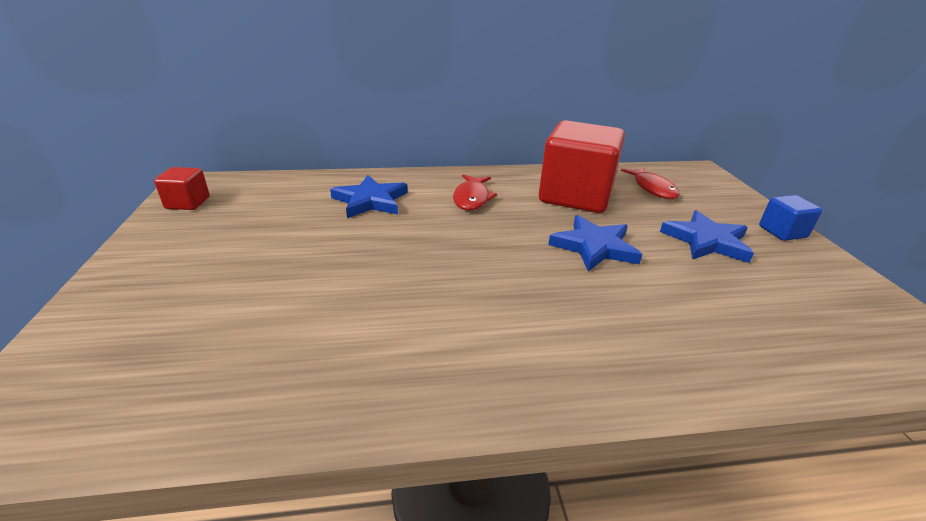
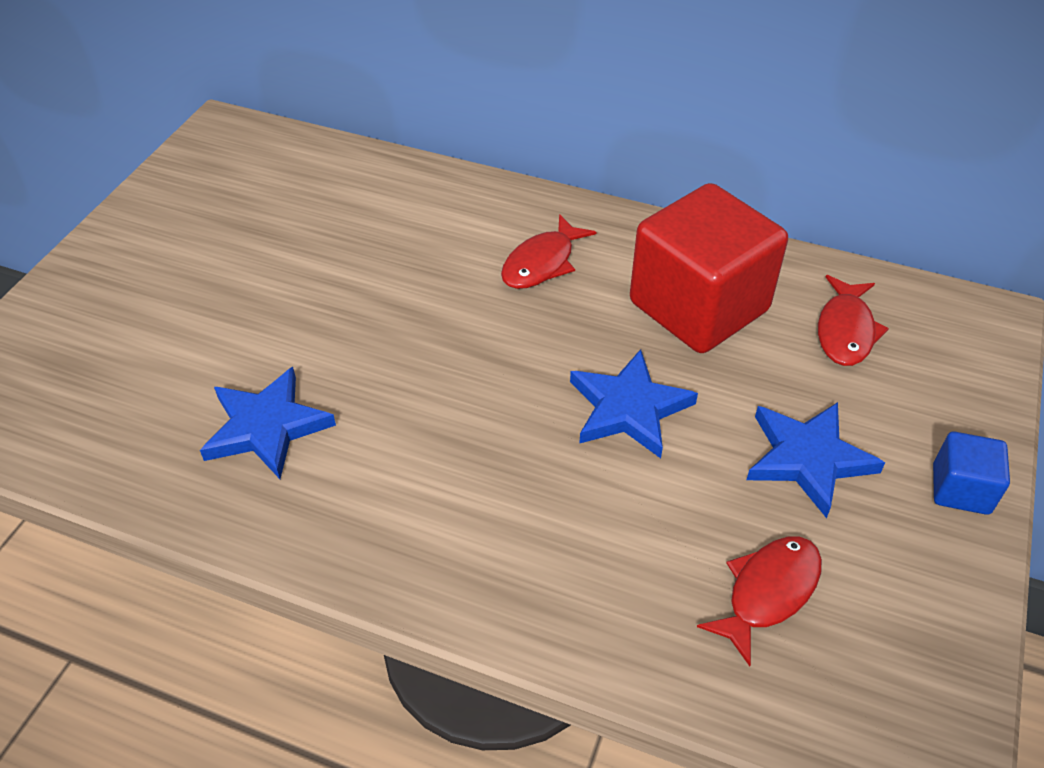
camera: 30 degrees right, 15 degrees up
(188, 203) = (200, 165): red cube -> none
(370, 201) = (406, 226): blue star -> blue star (267, 427)
(773, 307) = (768, 592): none -> red fish

